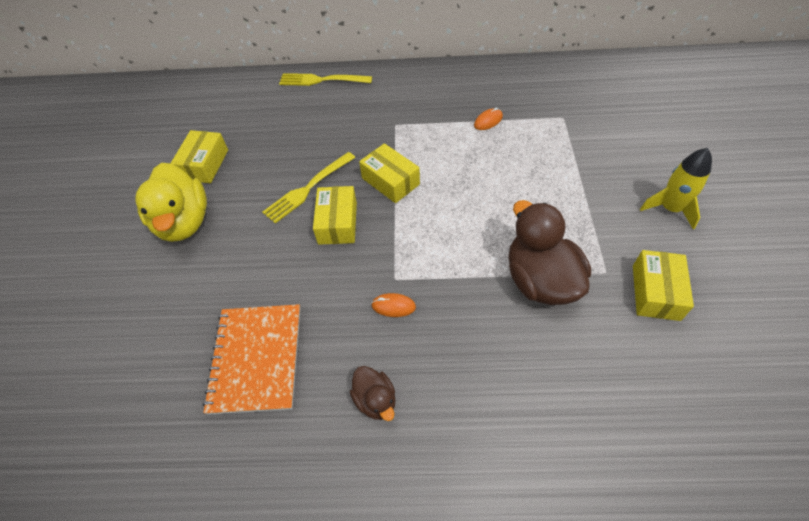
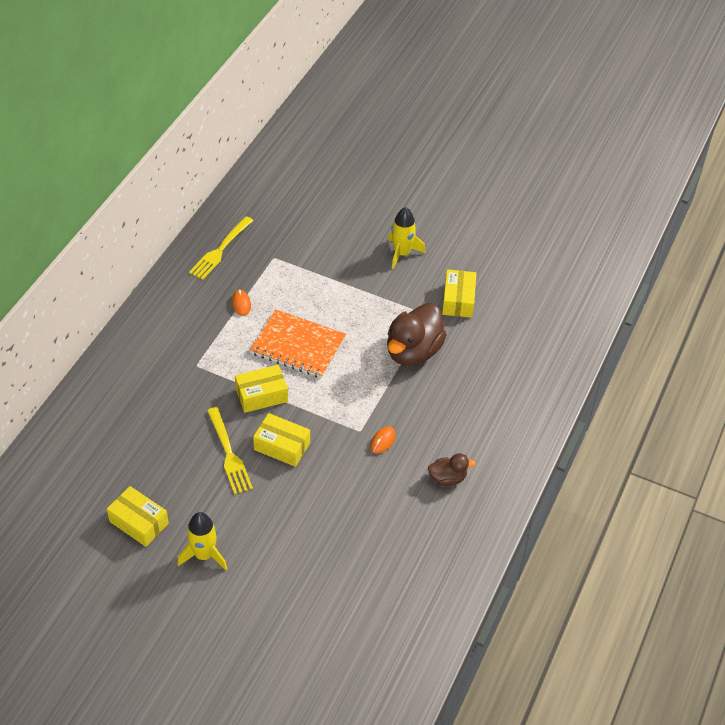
camera: 70 degrees left, 5 degrees down
(184, 222) = (204, 555): yellow duck -> yellow rocket
(256, 358) = (376, 537): orange notebook -> orange notebook (298, 345)
(321, 80) = (87, 395): yellow fork -> yellow fork (220, 250)
(540, 280) = (413, 351): brown duck -> brown duck turned 60 degrees counterclockwise
(655, 292) = (458, 300): yellow box -> yellow box turned 60 degrees clockwise

